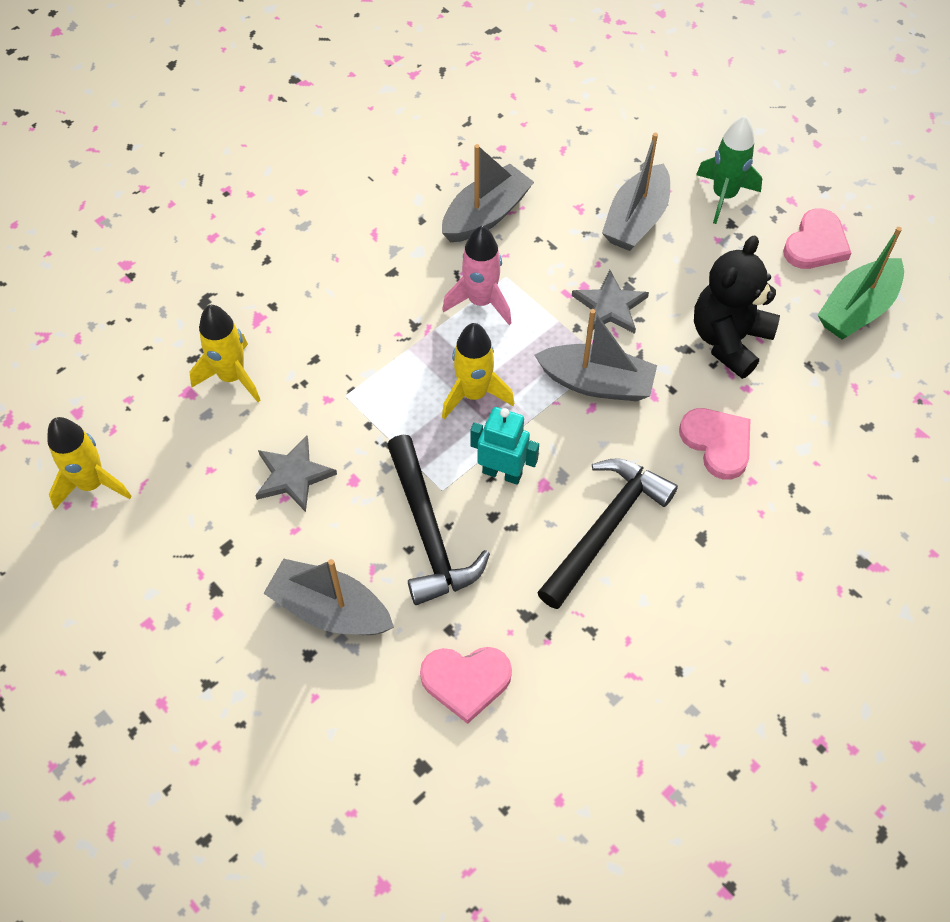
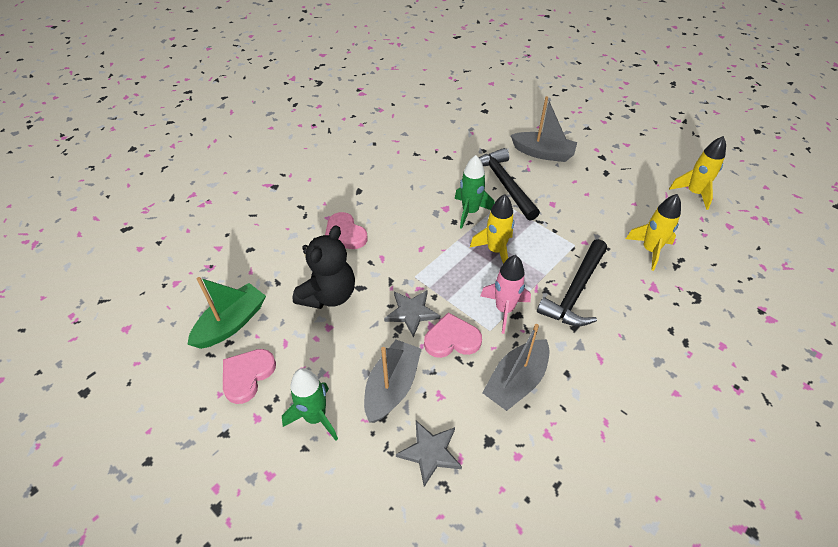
camera: 175 degrees right, 10 degrees down
(293, 475) = (586, 203): grey star -> grey star (430, 452)
(466, 681) = (472, 134): pink heart -> pink heart (452, 339)
(502, 473) = (470, 212): turquoise robot -> green rocket
(597, 383) = (418, 262): grey boat -> none
(605, 528) = (410, 191): black hammer -> black hammer (575, 291)

